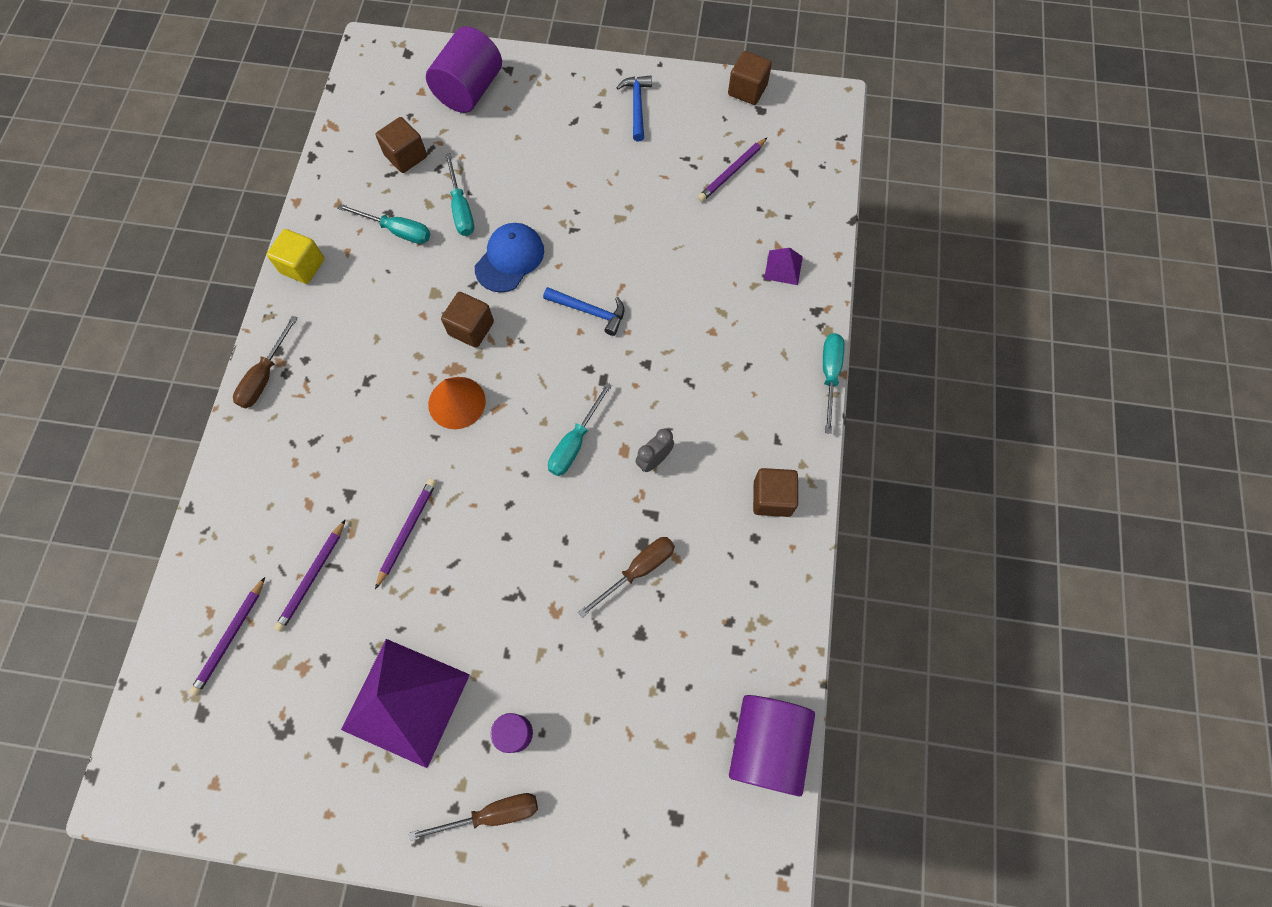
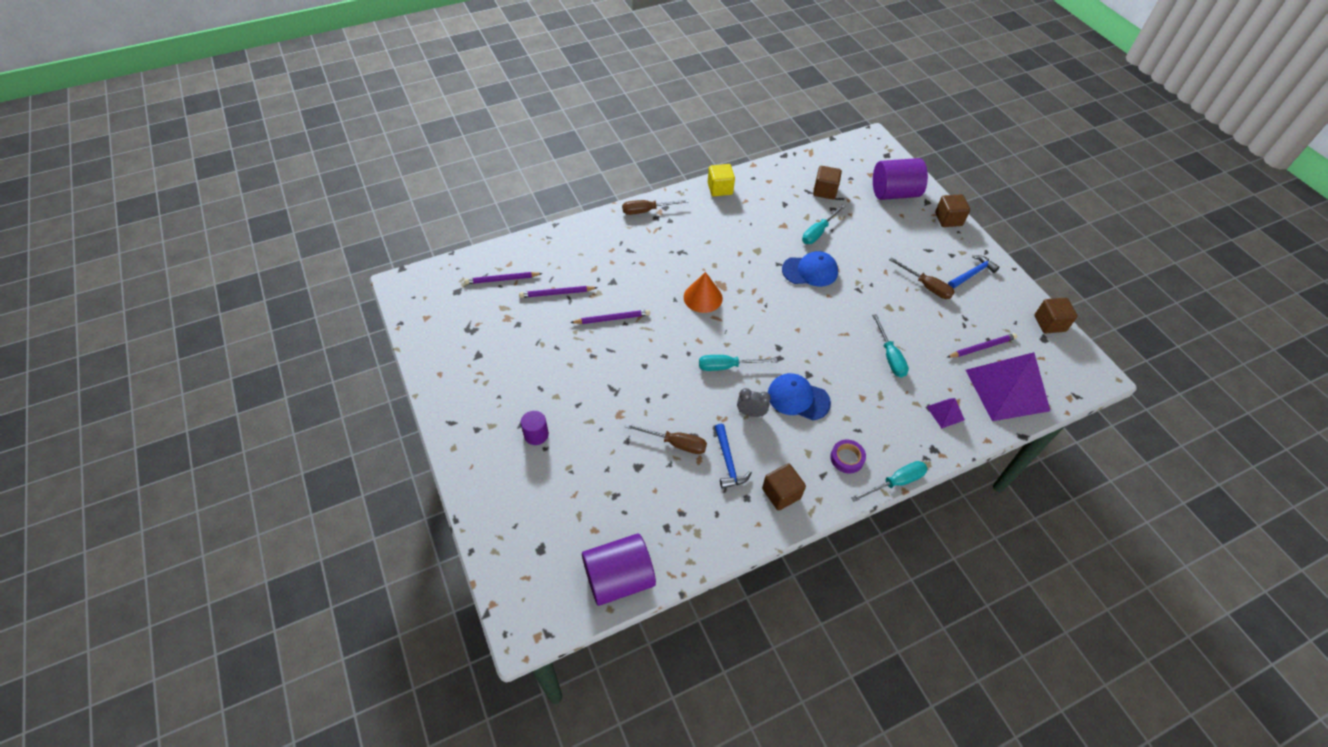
camera: 55 degrees right, 15 degrees down
(397, 231) = (777, 213): turquoise screwdriver -> turquoise screwdriver (890, 356)
(406, 701) = (519, 373): purple pyramid -> purple pyramid (1007, 390)
(471, 328) = (751, 278): brown cube -> brown cube (948, 219)
(492, 814) = (485, 449): brown screwdriver -> brown screwdriver (926, 286)
(589, 311) = (814, 327): blue hammer -> blue hammer (728, 462)
(669, 397) = (798, 398): none -> blue cap
(732, 172) = (982, 347): purple pencil -> purple pencil turned 150 degrees clockwise
(773, 401) = (847, 458): none -> purple tape

